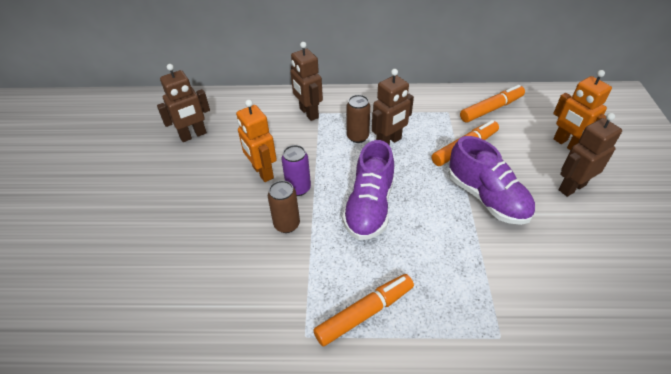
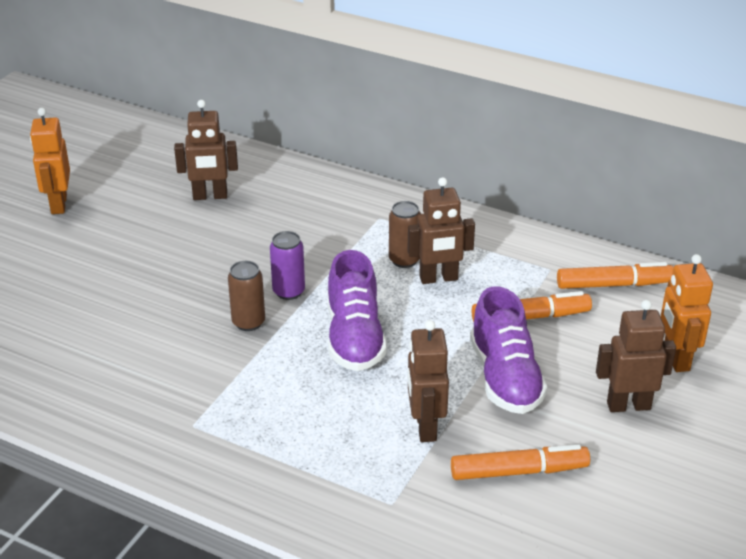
camera: 25 degrees right, 10 degrees down
(262, 172) = (260, 261): orange robot -> orange robot (58, 204)
(308, 113) = (365, 214): brown robot -> brown robot (425, 427)
(365, 313) = (267, 429): orange marker -> orange marker (519, 471)
(369, 207) = (354, 338): purple shoe -> purple shoe turned 45 degrees counterclockwise

